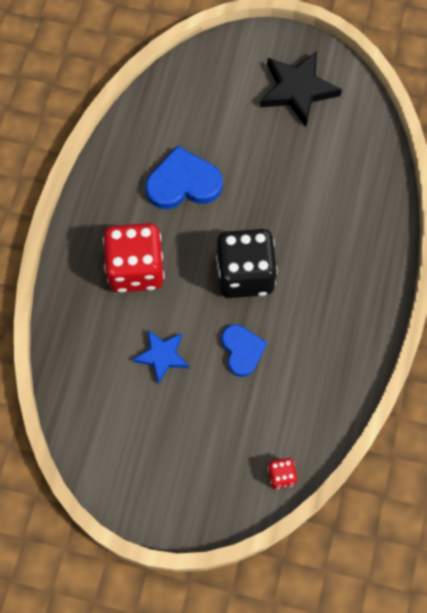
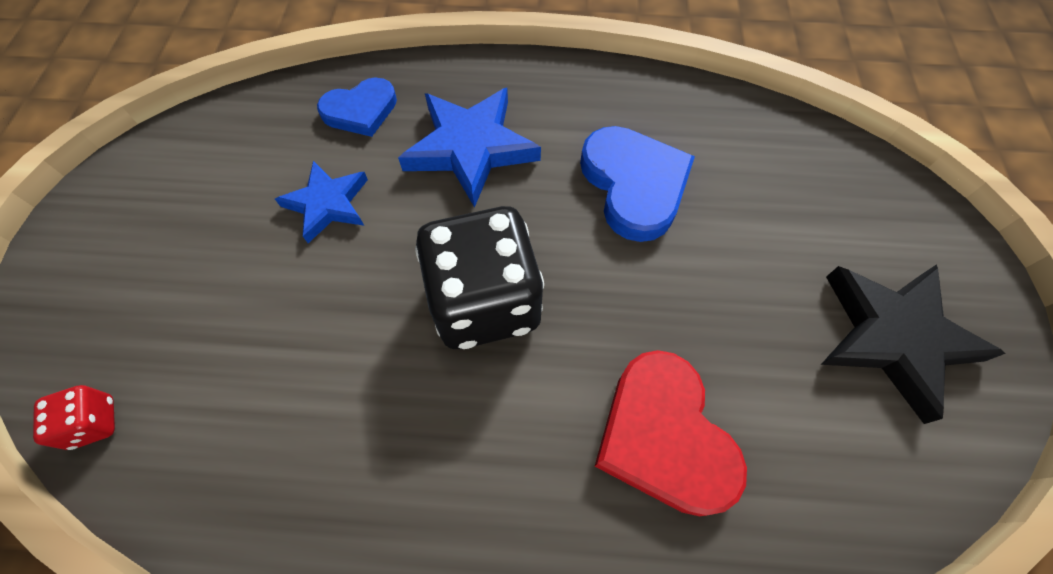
camera: 80 degrees right, 5 degrees down
(136, 269) = (470, 148): red dice -> blue star
(242, 350) = (339, 319): blue heart -> blue heart (360, 110)
(329, 205) = (664, 436): none -> red heart

